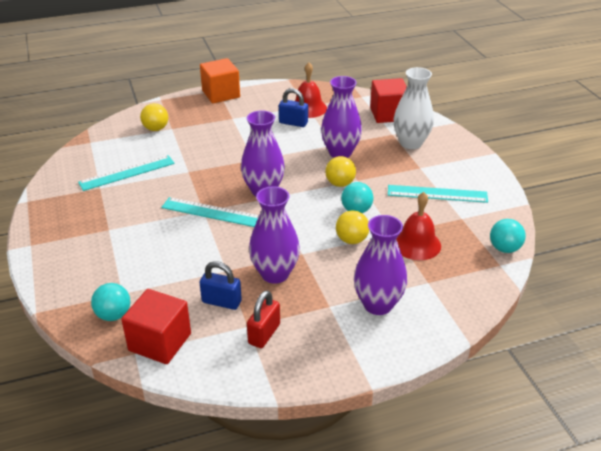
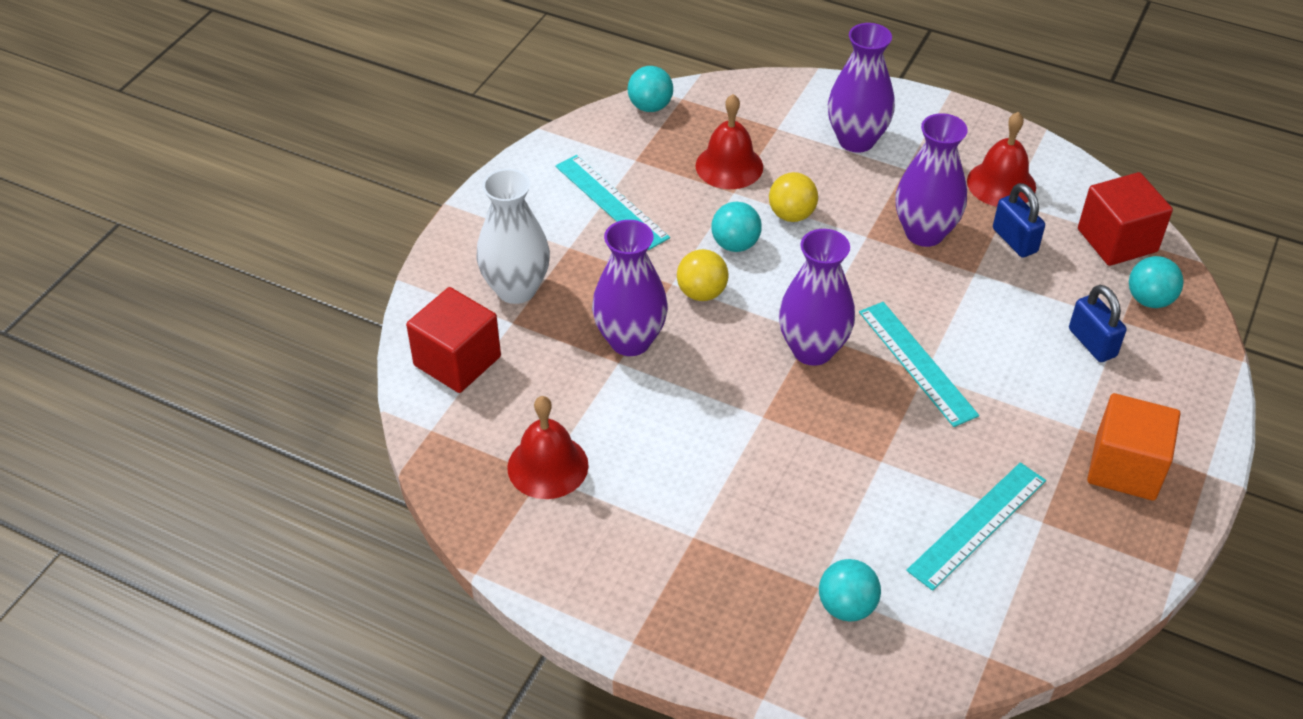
camera: 135 degrees left, 10 degrees up
(127, 173) = (977, 525): turquoise ruler -> turquoise ruler turned 60 degrees counterclockwise
(156, 129) = (846, 606): yellow ball -> turquoise ball
(221, 94) = (640, 623): orange cube -> orange cube (1125, 467)
(264, 334) = (1001, 184): red padlock -> red bell
(293, 123) = (614, 449): blue padlock -> blue padlock (1092, 343)

